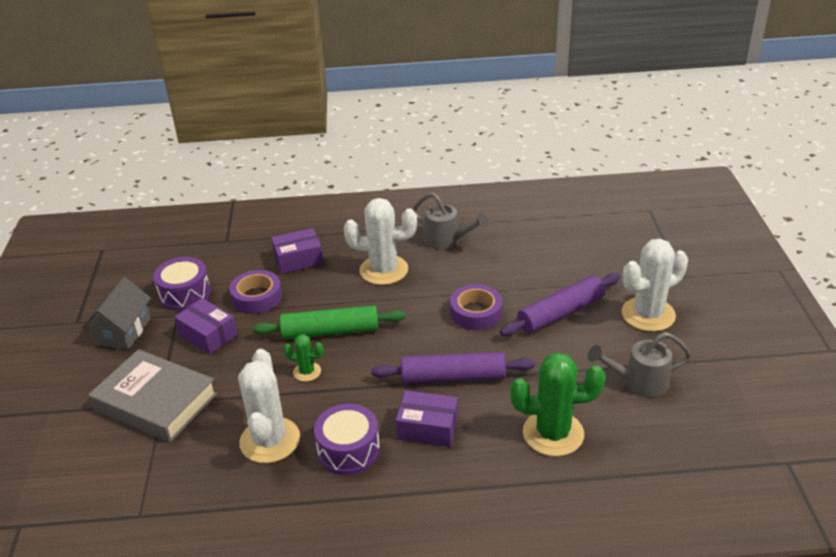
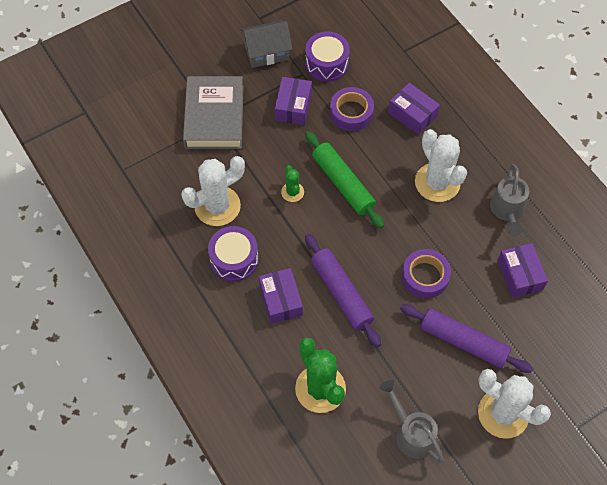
camera: 60 degrees right, 25 degrees up
(515, 256) = (520, 275): none -> purple box

